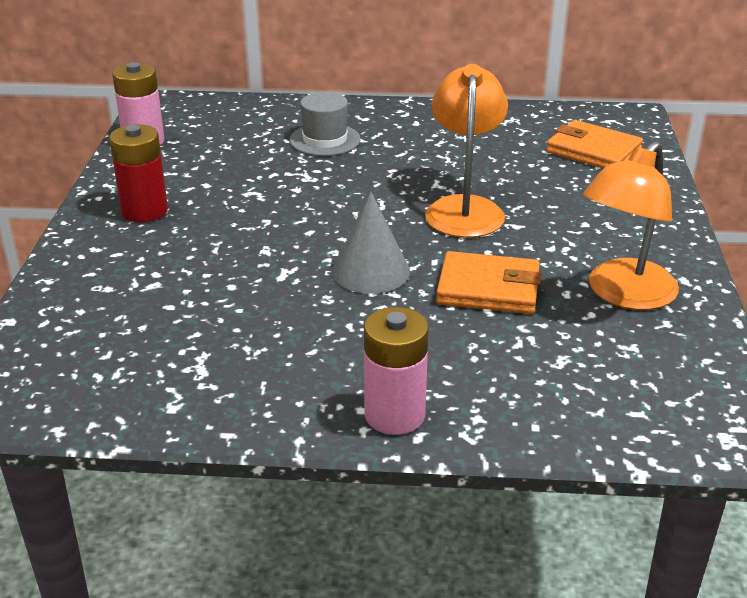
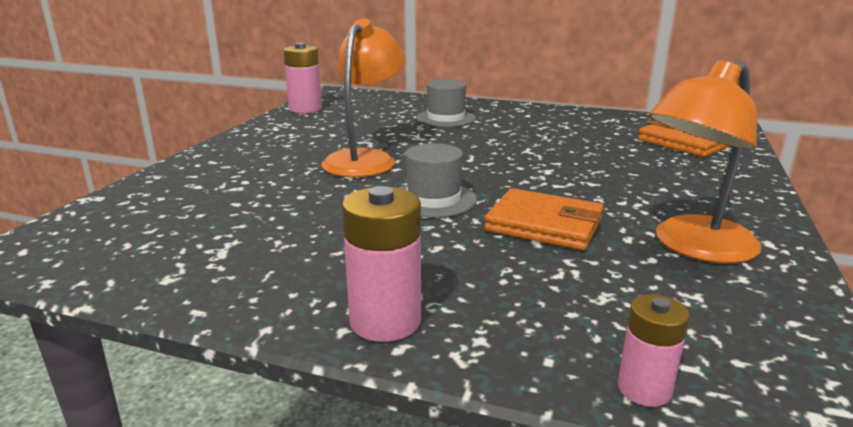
camera: 15 degrees right, 10 degrees down
(144, 211) = (271, 144): red battery -> none
(370, 271) = (433, 199): grey cone -> grey hat
(464, 208) = (546, 167): orange lamp -> orange lamp (365, 159)
(609, 436) = (644, 389): none -> pink battery

